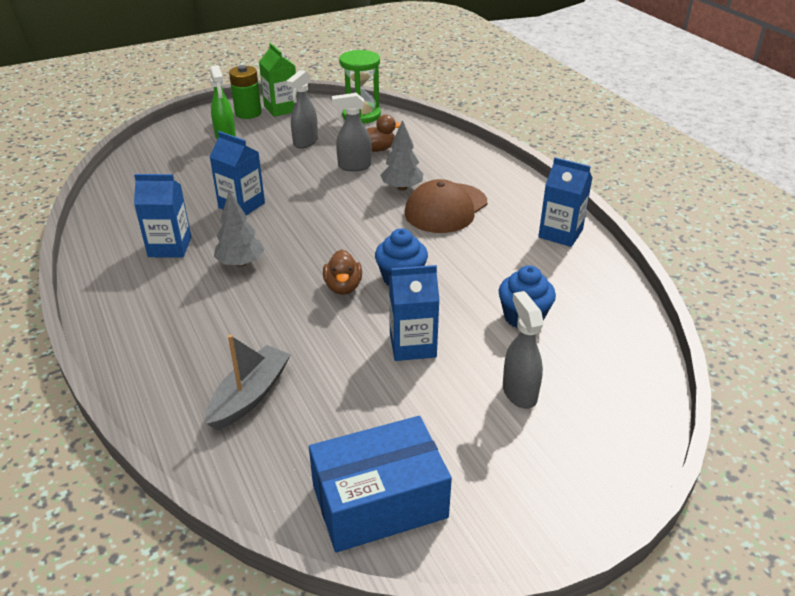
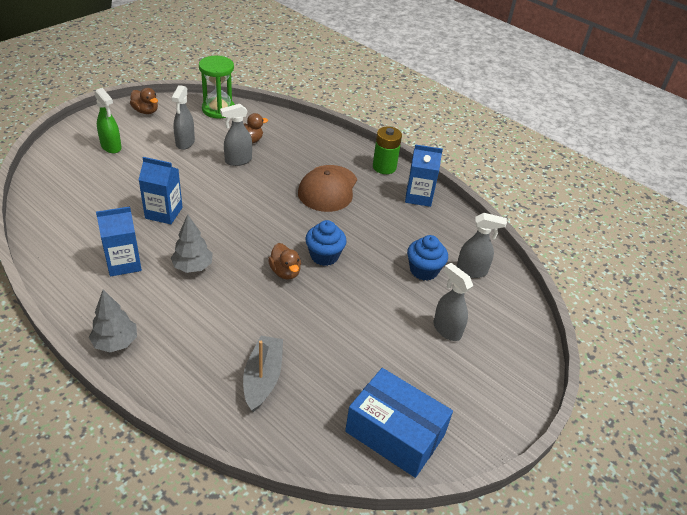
camera: 25 degrees left, 5 degrees up
(248, 113) = (118, 119): green battery -> green battery (384, 167)
(281, 108) = (145, 111): green carton -> brown duck
(379, 501) = (395, 433): blue box -> blue box turned 75 degrees clockwise
(402, 188) = (286, 175): grey tree -> grey tree (115, 342)
(412, 345) = (359, 309): blue carton -> none
(592, 330) = (471, 271): none -> grey spray bottle

